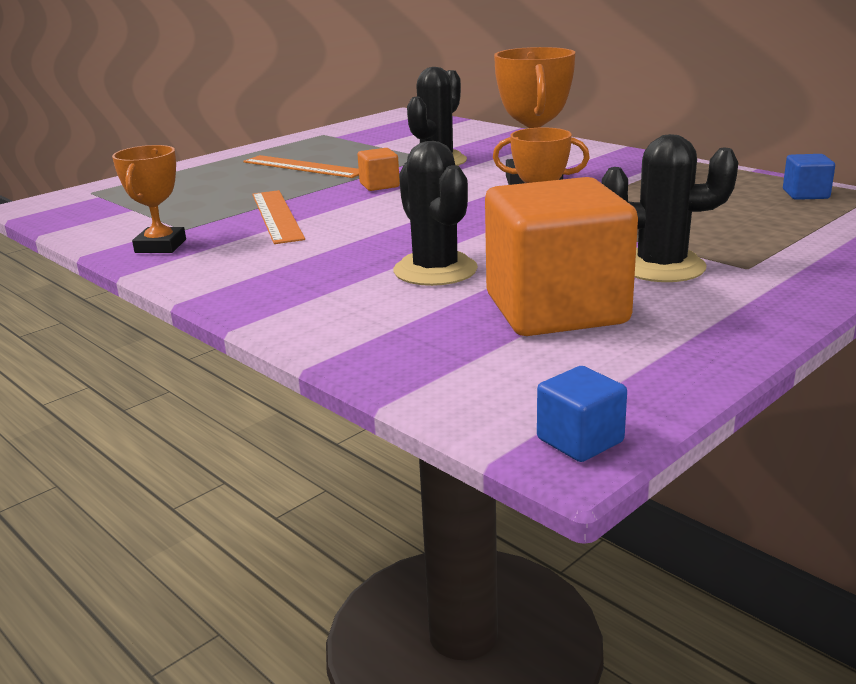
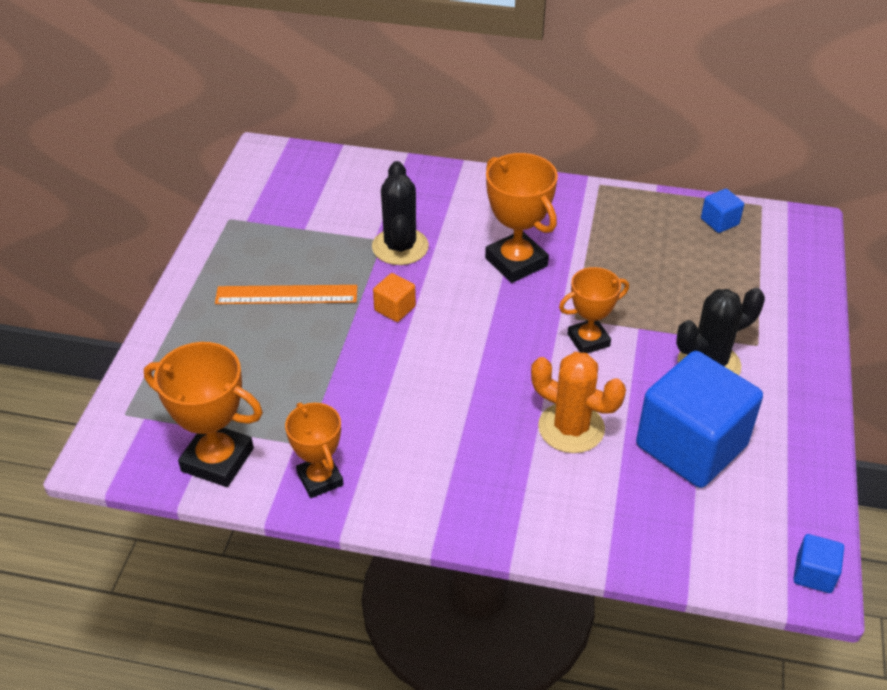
camera: 35 degrees left, 20 degrees up
(107, 222) = (217, 460): none -> orange trophy
(276, 216) = (363, 393): orange ruler -> none
(435, 270) = (571, 428): black cactus -> orange cactus
(556, 309) = (691, 446): orange cube -> blue cube

